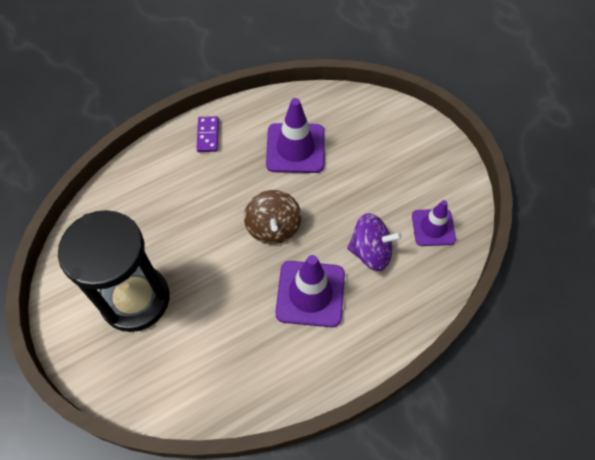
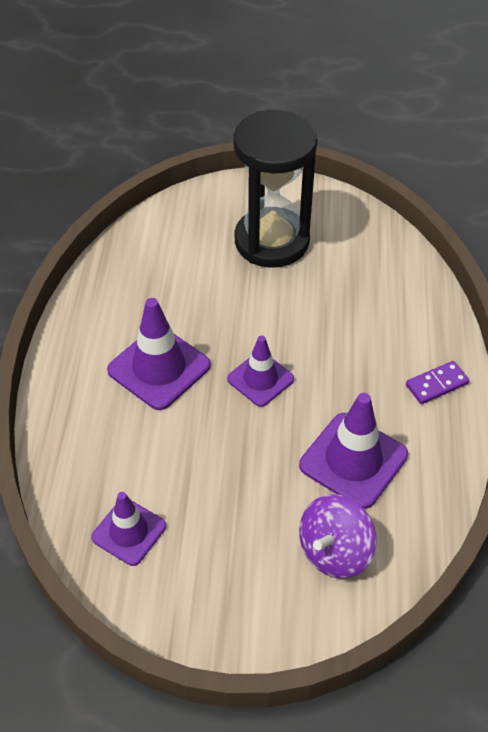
camera: 125 degrees right, 10 degrees down
(208, 135) = (436, 384): purple domino -> purple domino turned 60 degrees counterclockwise
(273, 227) = (260, 379): brown spinning top -> purple traffic cone
(371, 252) = (156, 448): purple spinning top -> purple spinning top (334, 551)

